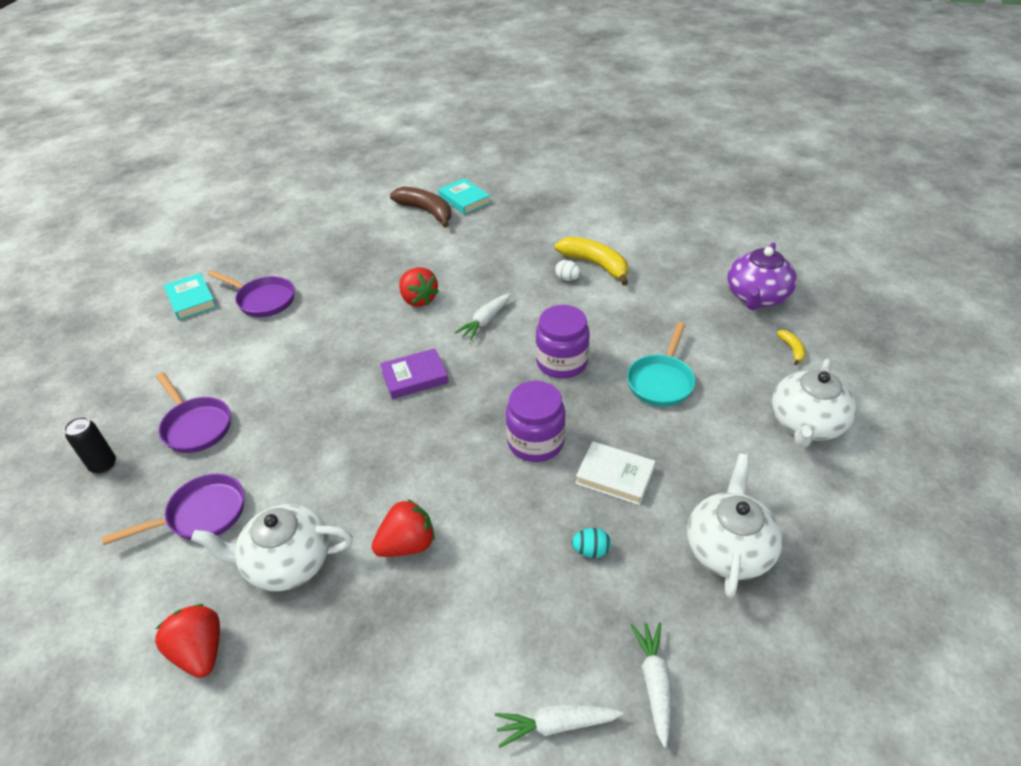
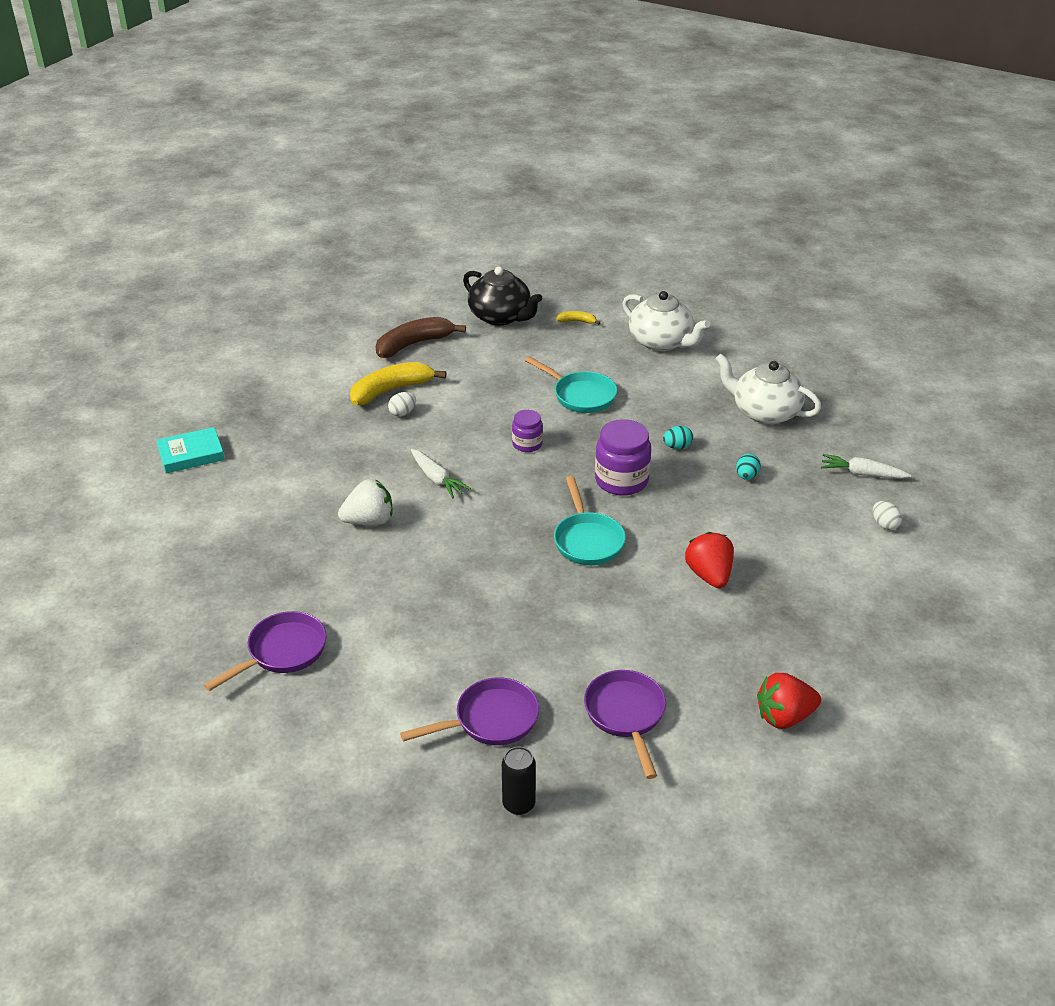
camera: 75 degrees left, 5 degrees down
(191, 300) = (233, 725): turquoise book -> none
(287, 562) = (705, 654): white teapot -> none
(414, 377) = (497, 541): purple book -> none
(418, 299) = (369, 521): red strawberry -> white strawberry
(426, 211) = (192, 489): brown banana -> brown banana (414, 344)
(434, 436) = (587, 540): none -> turquoise pan
(556, 725) = (884, 524): white carrot -> white egg
(561, 362) = (527, 444): purple jar -> purple jar, size x0.58
(615, 476) = (677, 447): white book -> turquoise egg
(756, 297) = (501, 317): purple teapot -> black teapot

